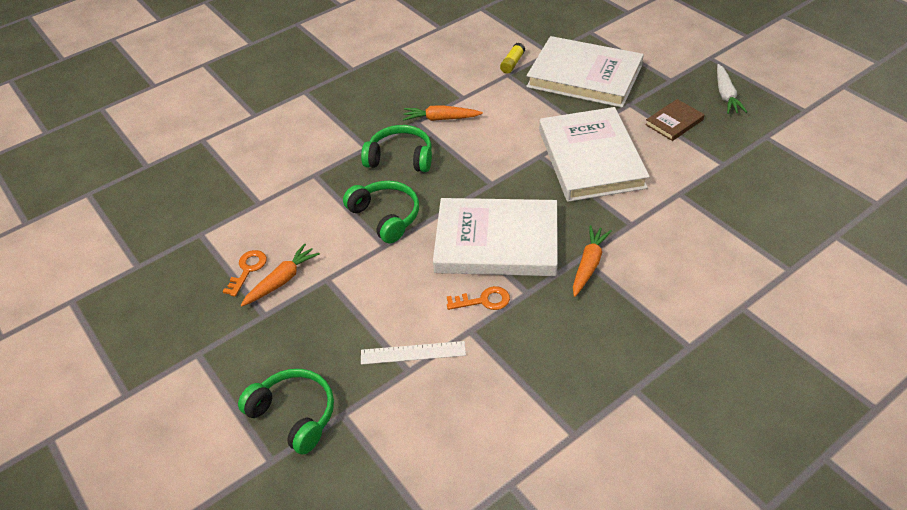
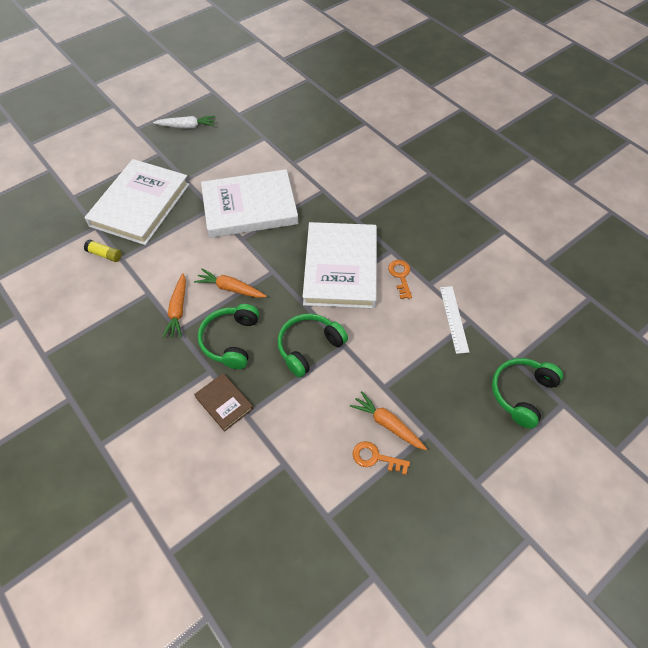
camera: 95 degrees left, 10 degrees up
(589, 265) = (363, 215): orange carrot -> orange carrot (230, 288)
(674, 122) = (214, 157): brown book -> brown book (224, 403)

